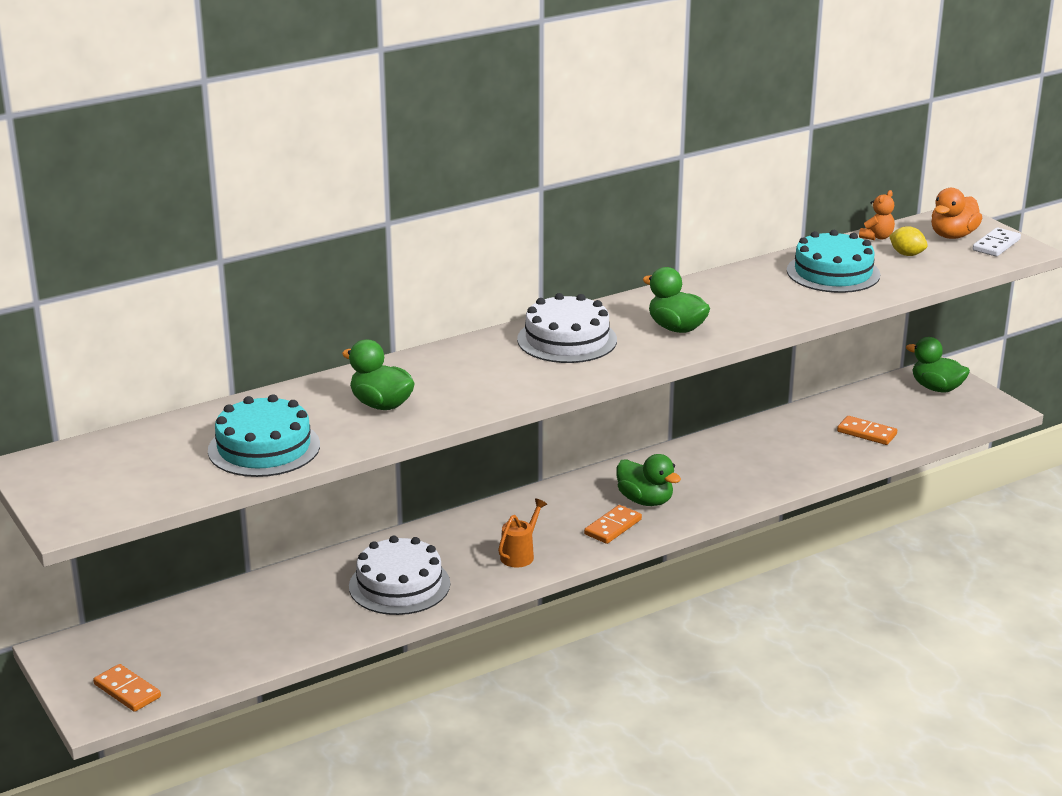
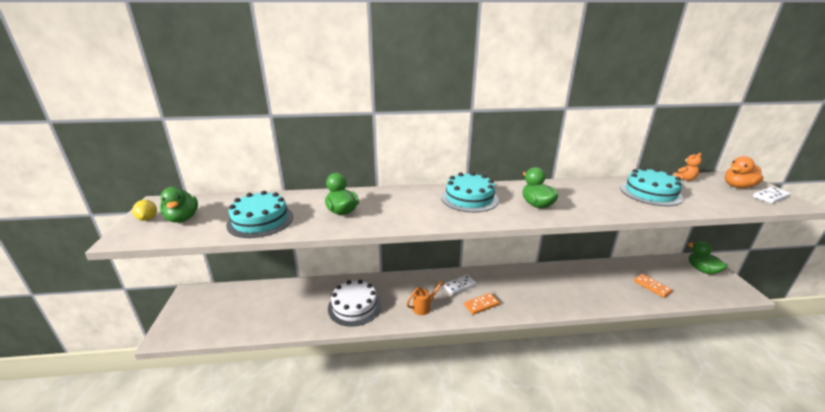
camera: 25 degrees right, 0 degrees up
(127, 691) = (189, 327): orange domino -> none
(559, 509) = (459, 286): none -> white domino
(567, 340) = (469, 198): white cake -> turquoise cake
(645, 501) = (507, 294): green duck -> green duck (182, 218)
(906, 254) = (703, 191): yellow lemon -> yellow lemon (148, 219)

